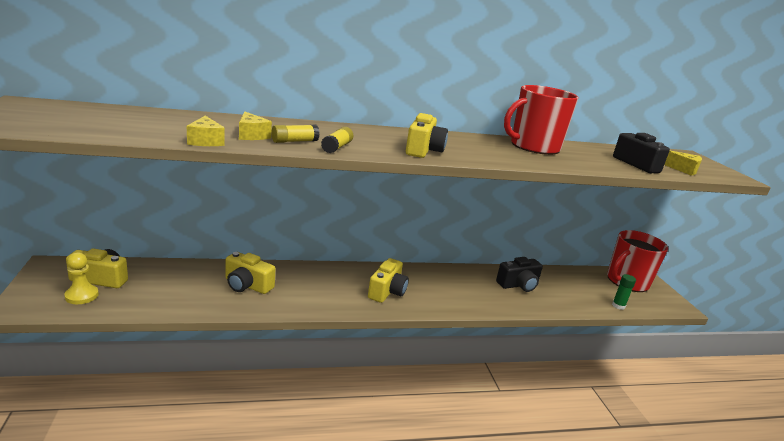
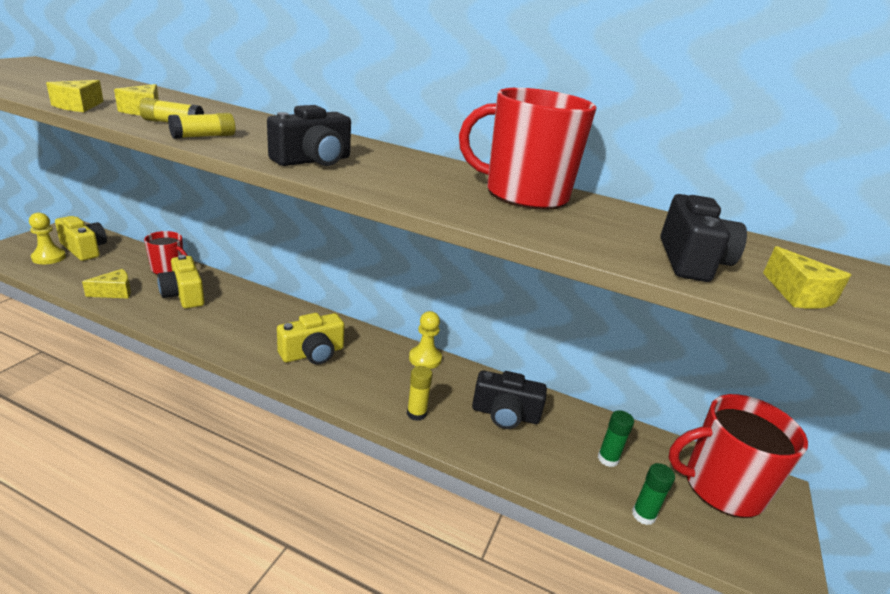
camera: 35 degrees right, 5 degrees up
(192, 302) = (115, 292): none -> yellow cheese
(202, 271) = (168, 269): none -> red mug
(423, 150) = (313, 161): yellow camera -> black camera
(446, 271) = (425, 359): none -> yellow pawn
(483, 301) = (416, 413): none -> yellow glue stick
(579, 288) = (608, 459): none -> green glue stick

